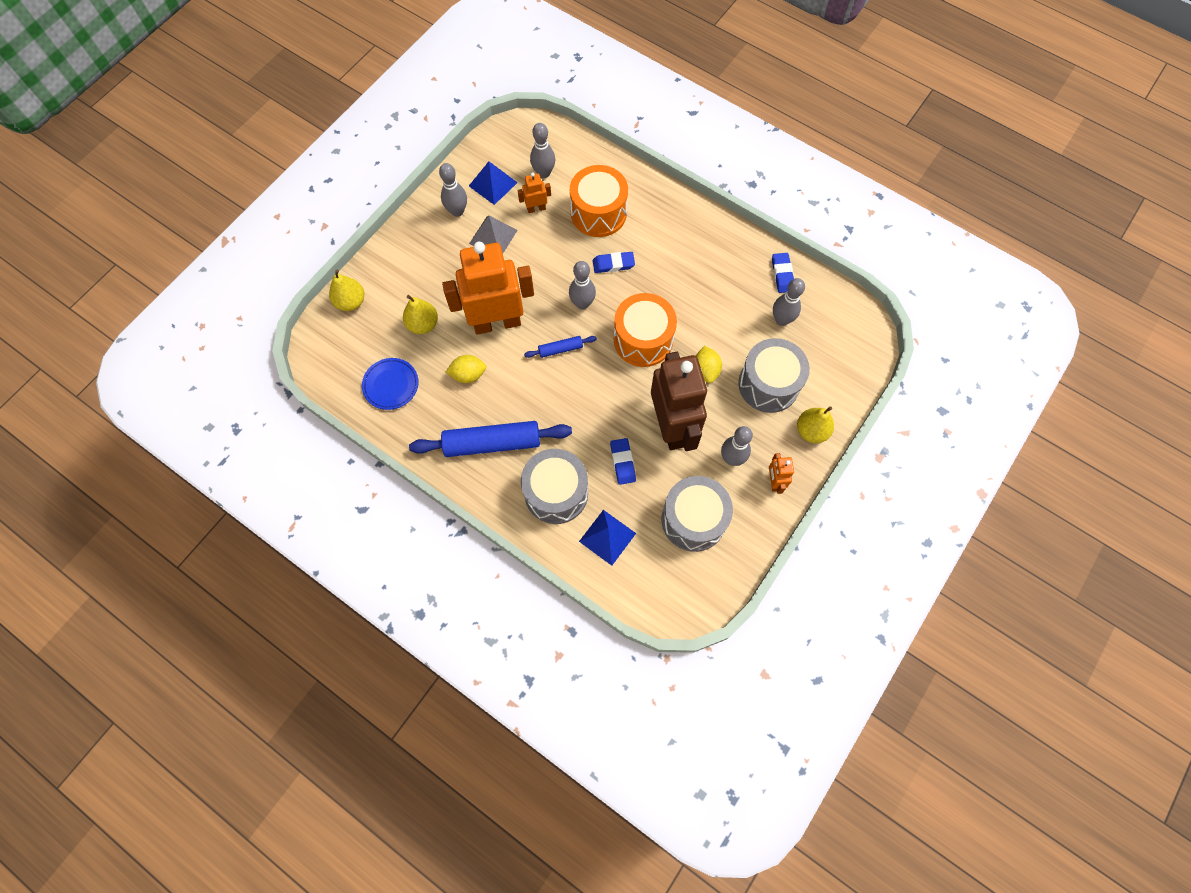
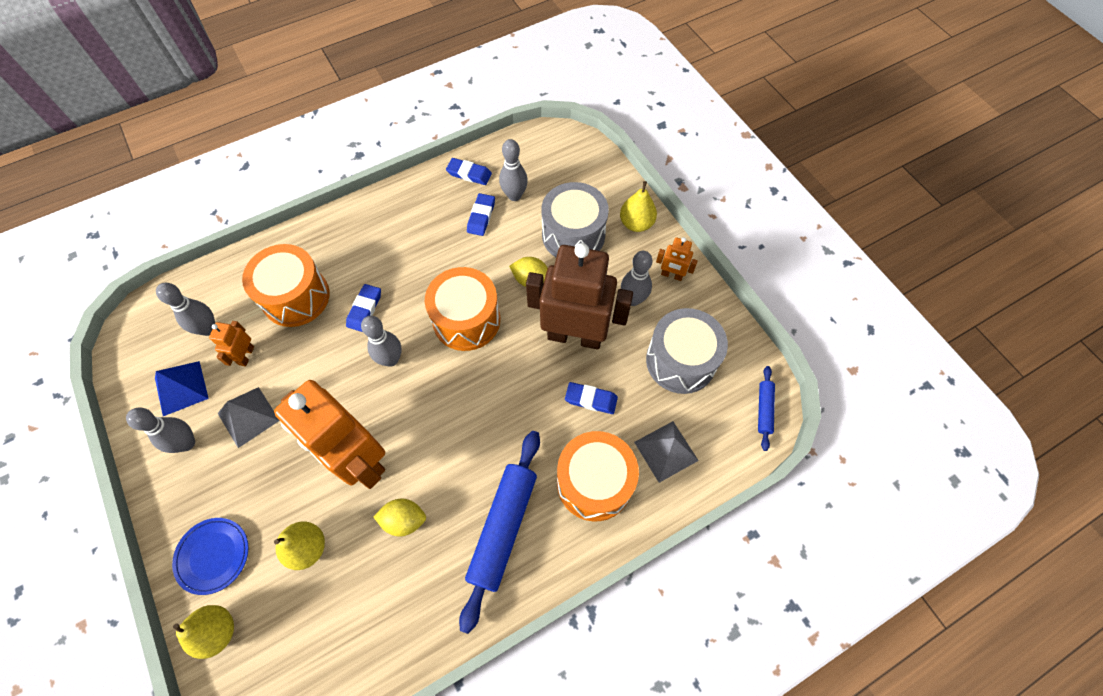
camera: 65 degrees left, 5 degrees down
(391, 385) = (364, 623): blue plate -> blue plate (213, 556)
(468, 375) = (404, 520): yellow lemon -> yellow lemon turned 75 degrees clockwise
(497, 322) = (358, 459): orange robot -> orange robot turned 60 degrees counterclockwise
(556, 493) = (594, 482): grey drum -> orange drum
(560, 349) = (430, 405): blue rolling pin -> blue rolling pin (764, 409)
(607, 537) = (666, 451): blue pyramid -> grey pyramid
(744, 304) = (481, 216): none -> blue eraser

